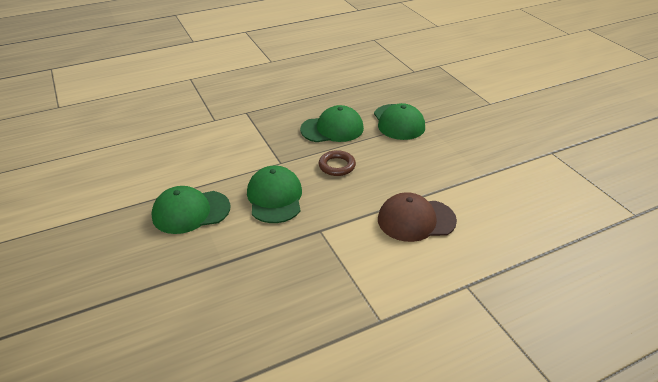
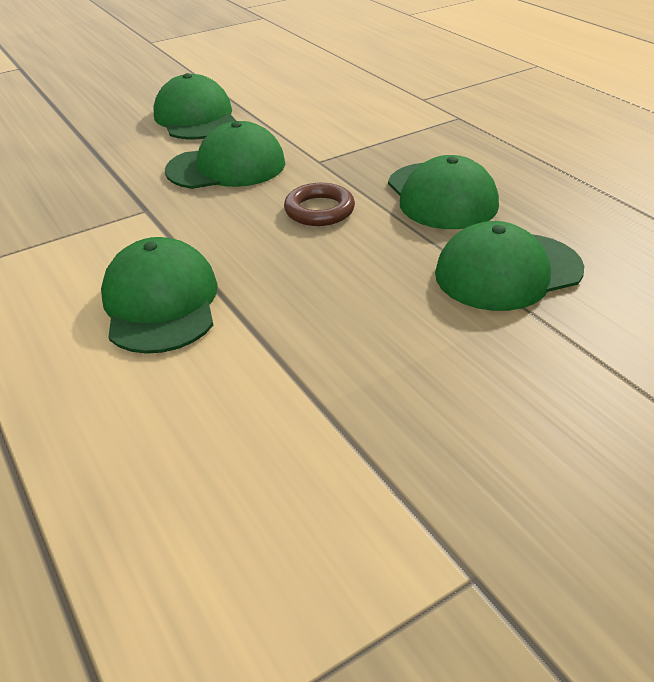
camera: 85 degrees right, 0 degrees up
(416, 220) = (161, 303): brown cap -> green cap

